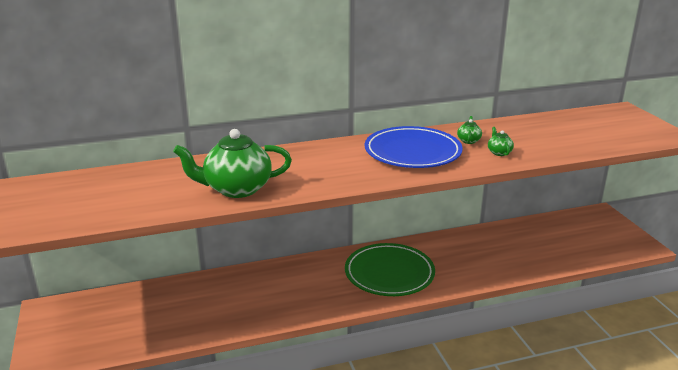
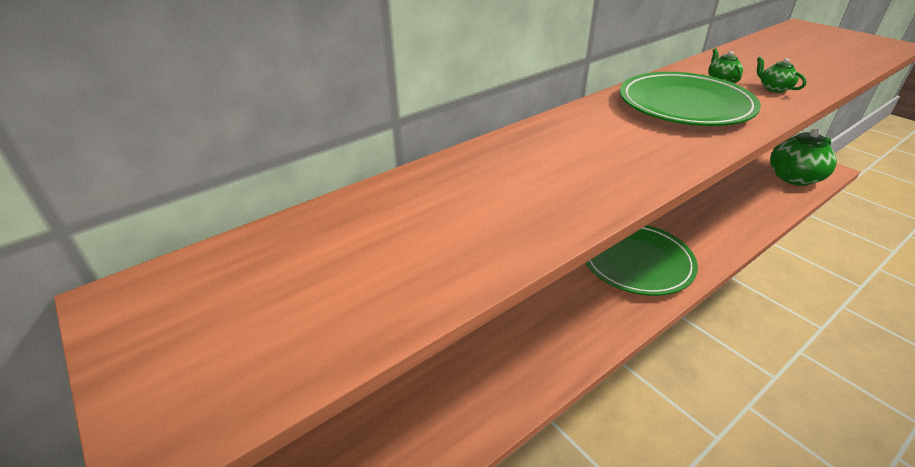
camera: 20 degrees left, 10 degrees up
(236, 189) = (535, 208): green teapot -> green teapot (793, 178)
(412, 152) = (684, 105): blue plate -> green plate

